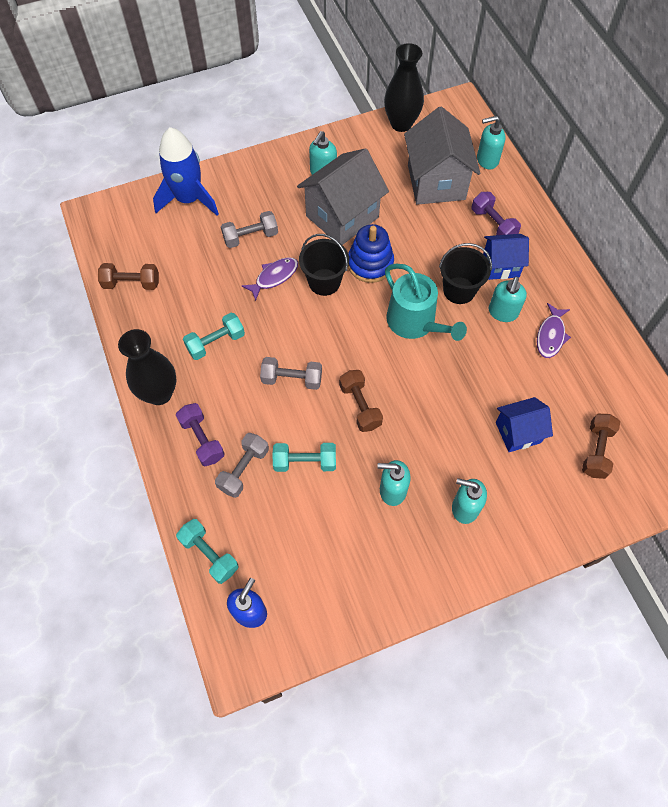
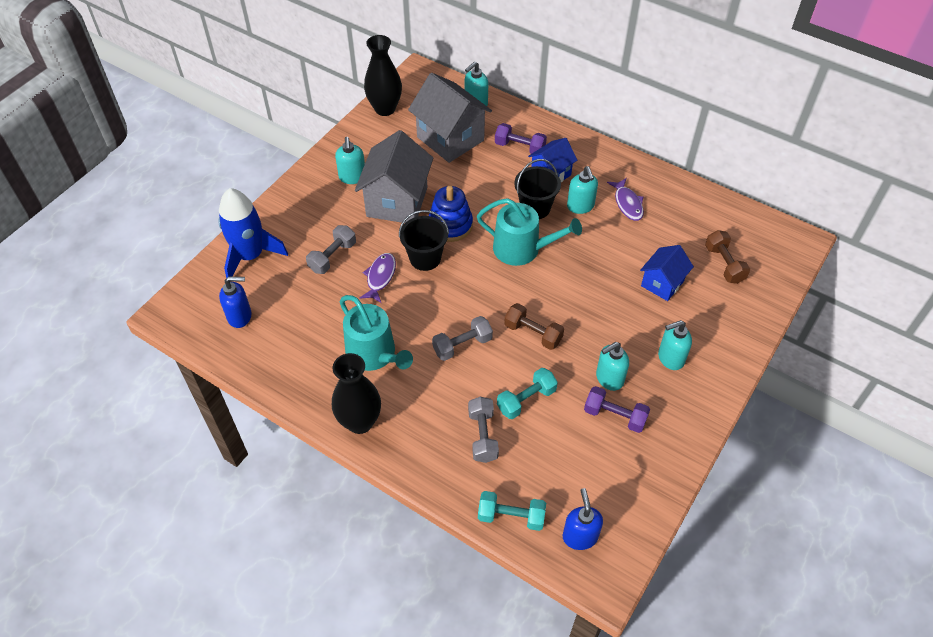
camera: 35 degrees left, 10 degrees down
(131, 283) = (257, 350): brown dumbbell -> none
(141, 247) = (240, 316): none -> blue soap dispenser
(202, 439) = (428, 435): purple dumbbell -> purple dumbbell (615, 416)
(216, 342) = (374, 354): turquoise dumbbell -> turquoise watering can

